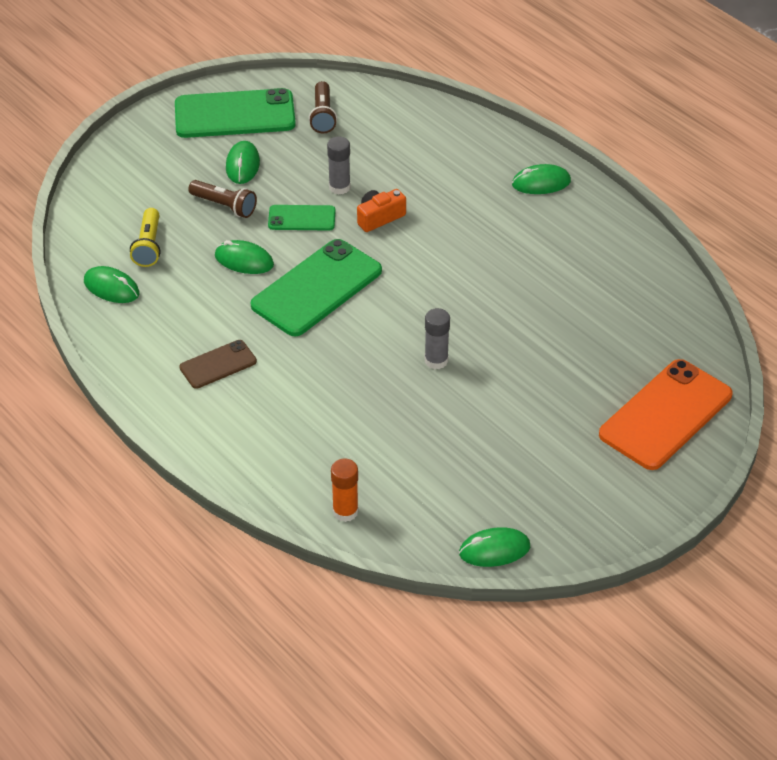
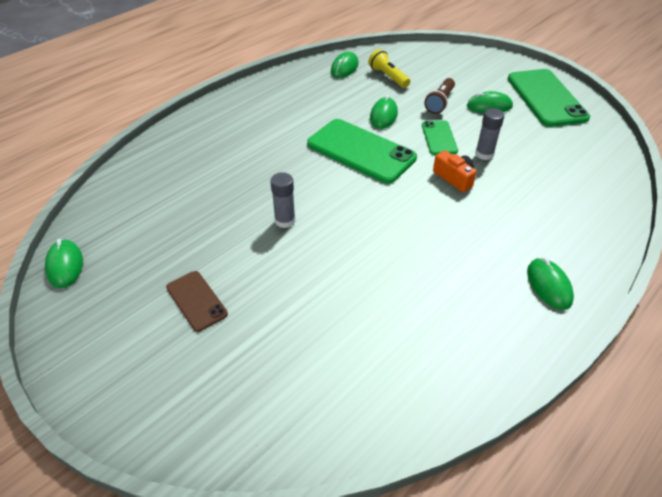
camera: 85 degrees right, 0 degrees up
(149, 246) = (388, 77): yellow flashlight -> yellow flashlight turned 60 degrees clockwise
(218, 364) = (276, 114): brown phone -> brown phone (196, 300)
(323, 116) = (570, 139): brown flashlight -> none
(345, 511) = (127, 181): orange glue stick -> none
(665, 415) = (210, 400): orange phone -> none

